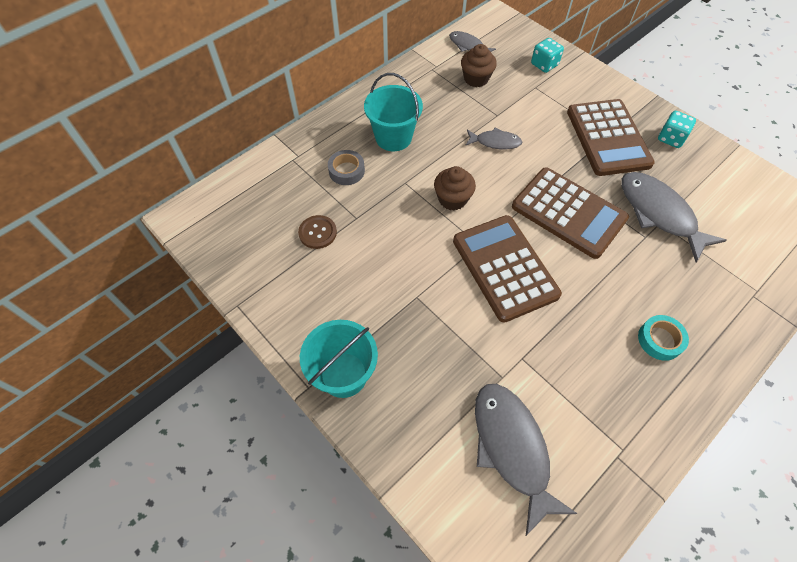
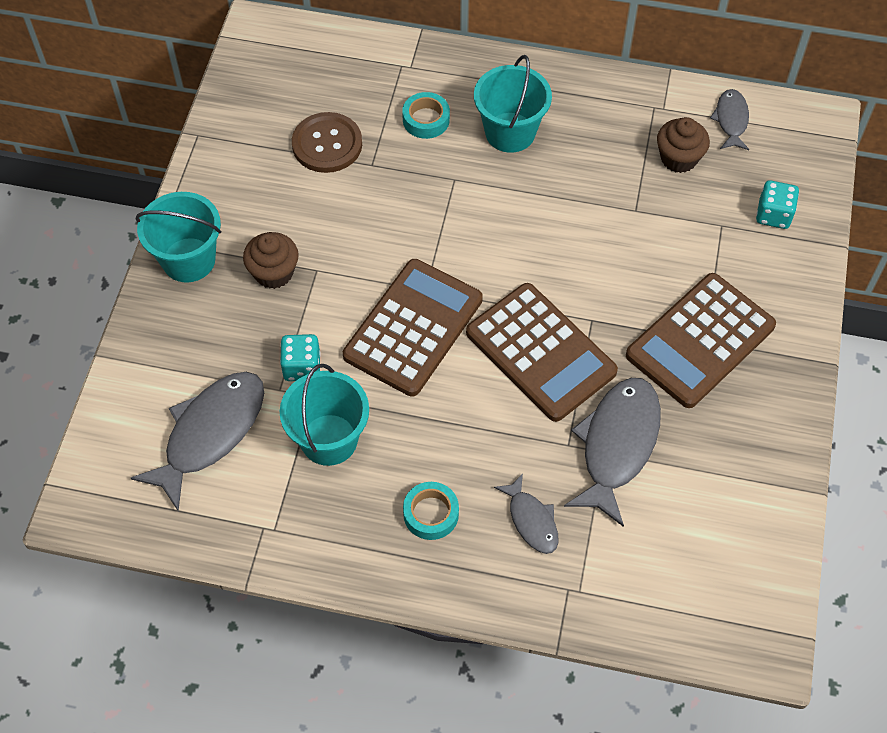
camera: 55 degrees right, 0 degrees up
(317, 233) = (327, 144): brown button -> brown button, size x1.51
(346, 171) = (426, 120): grey tape -> turquoise tape
(452, 199) = (467, 234): brown cupcake -> brown cupcake (274, 272)
(495, 142) = (588, 230): grey fish -> grey fish (531, 520)
(565, 369) = (329, 439): none -> turquoise bucket
(568, 213) = (540, 352): brown calculator -> brown calculator turned 45 degrees counterclockwise
(671, 138) = (762, 410): turquoise dice -> turquoise dice (302, 367)

